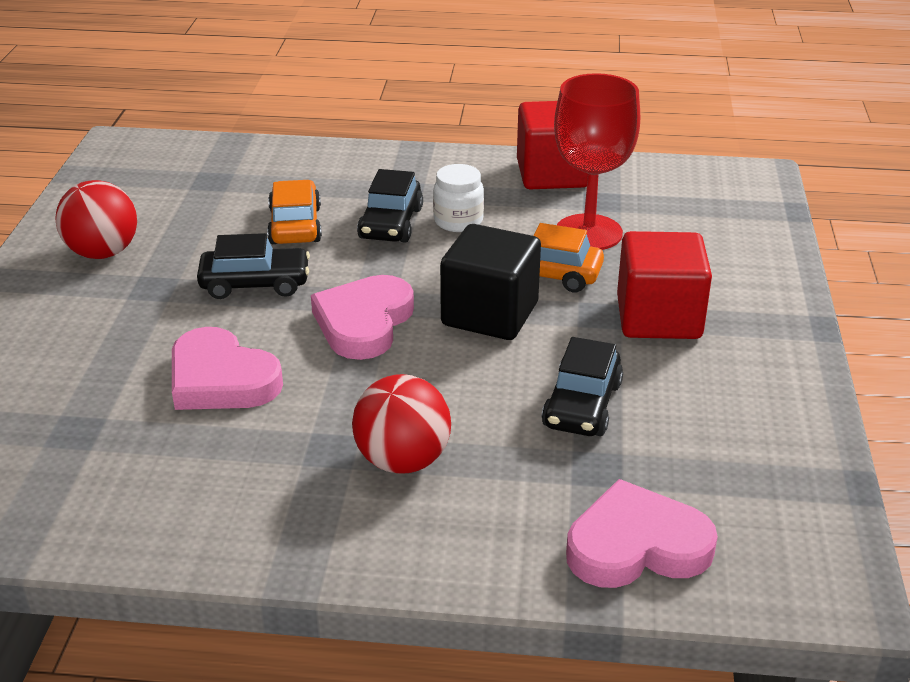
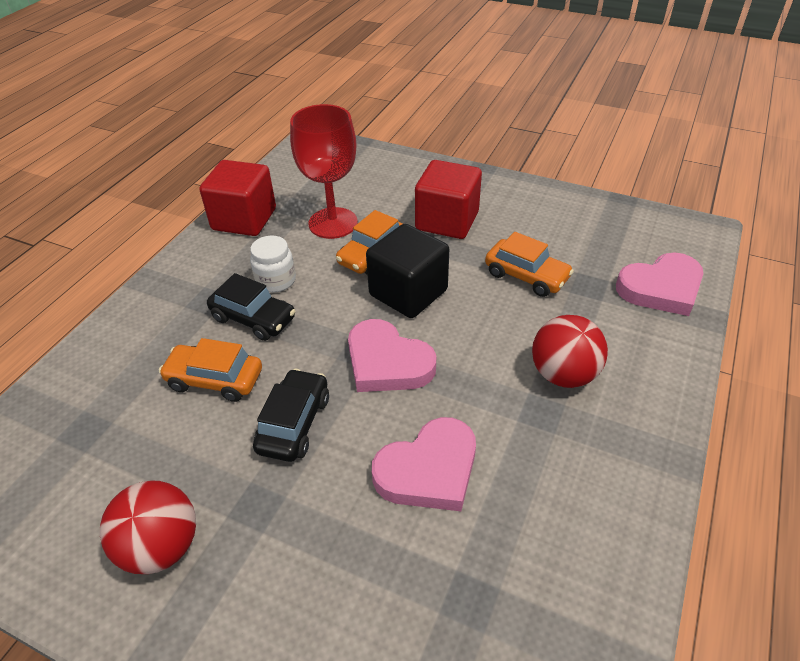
camera: 70 degrees left, 10 degrees up
(582, 405) = (526, 276): black car -> orange car
(636, 545) = (661, 288): pink heart -> pink heart turned 120 degrees counterclockwise

